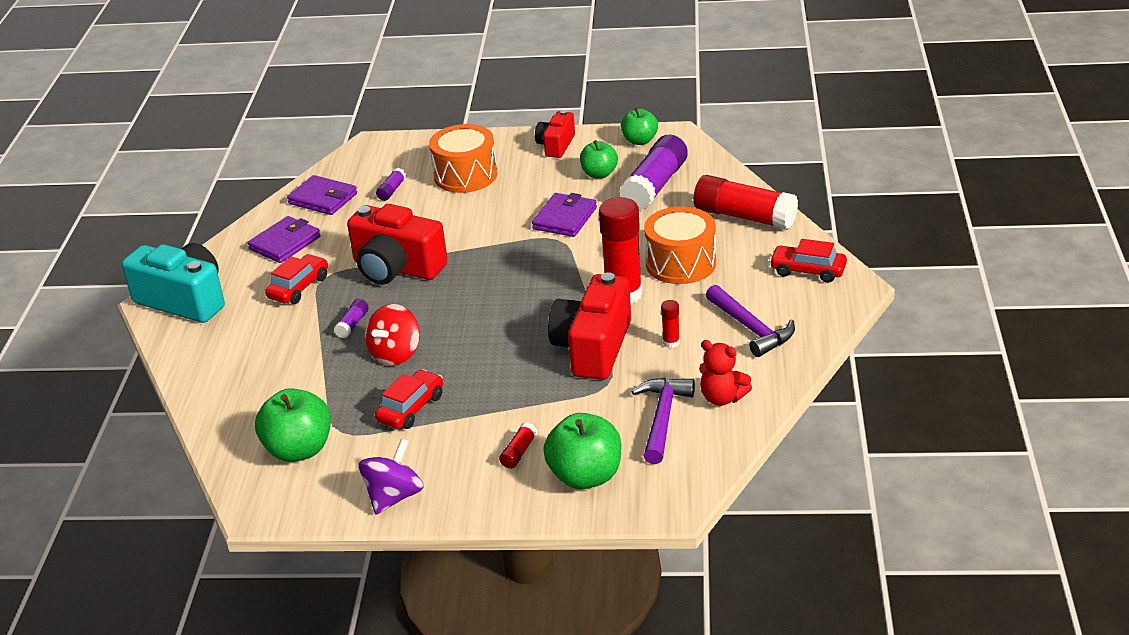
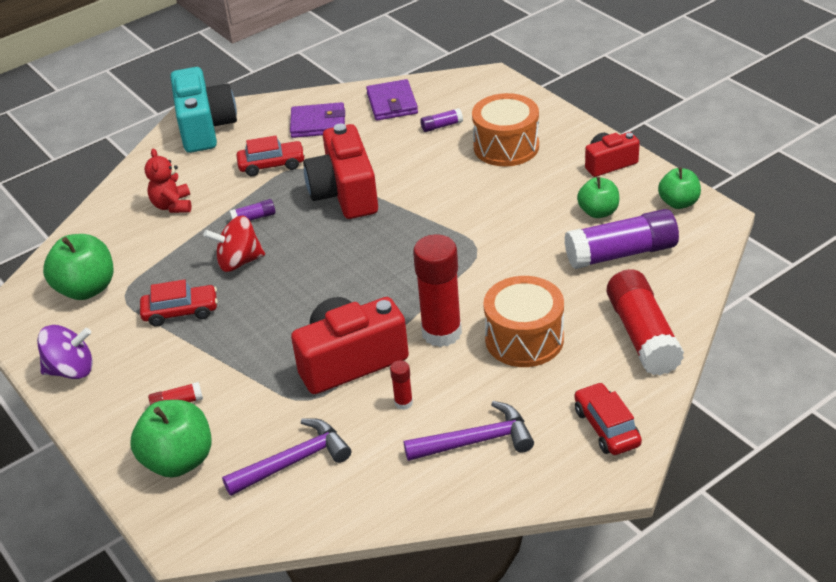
camera: 50 degrees right, 5 degrees up
(564, 218) = (510, 234): purple wallet -> none
(722, 398) = (357, 482): red teddy bear -> red teddy bear (172, 206)
(750, 328) = (476, 441): purple hammer -> purple hammer turned 120 degrees counterclockwise

